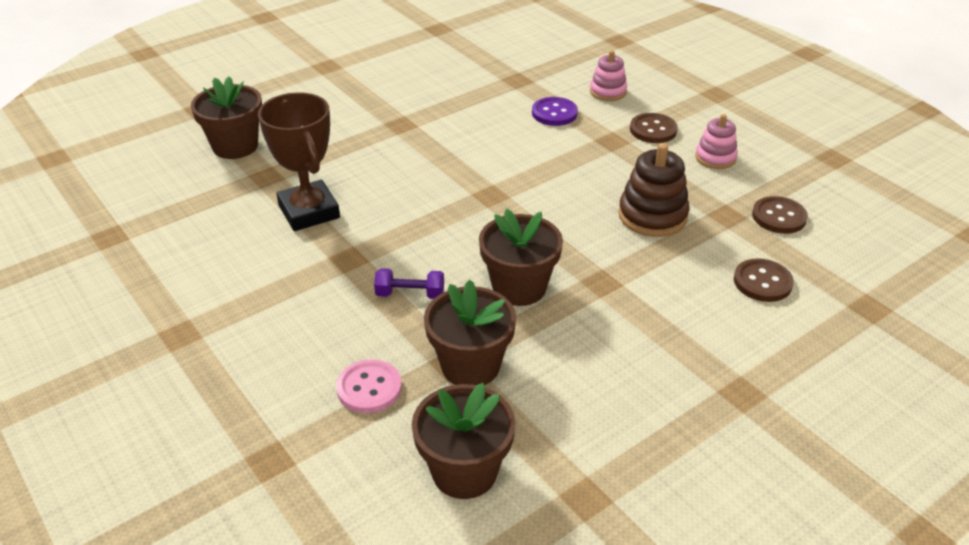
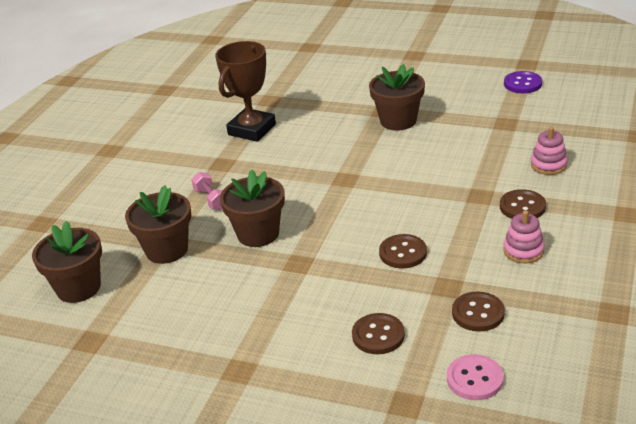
camera: 60 degrees right, 5 degrees down
(235, 146) = (287, 76): brown flower pot -> brown flower pot (398, 121)
(369, 388) = (118, 225): pink button -> pink button (474, 379)
(410, 294) = (211, 199): purple dumbbell -> pink dumbbell
(554, 113) = (482, 157): purple button -> purple button (522, 84)
(652, 216) = (403, 253): brown stacking toy -> brown button

